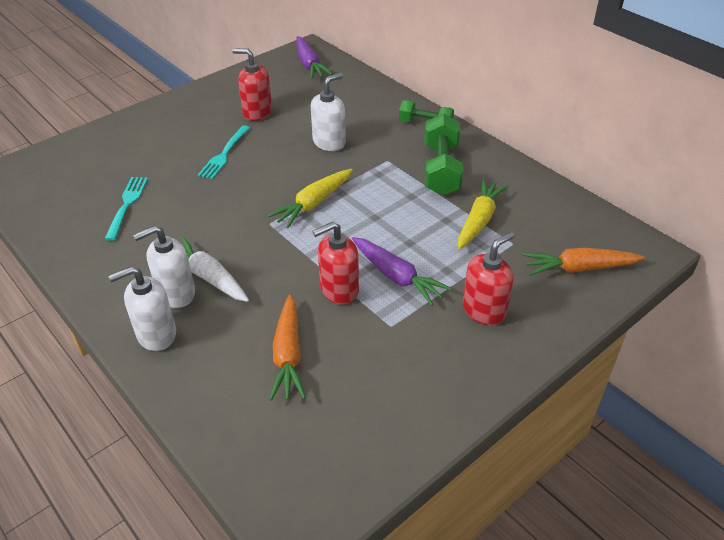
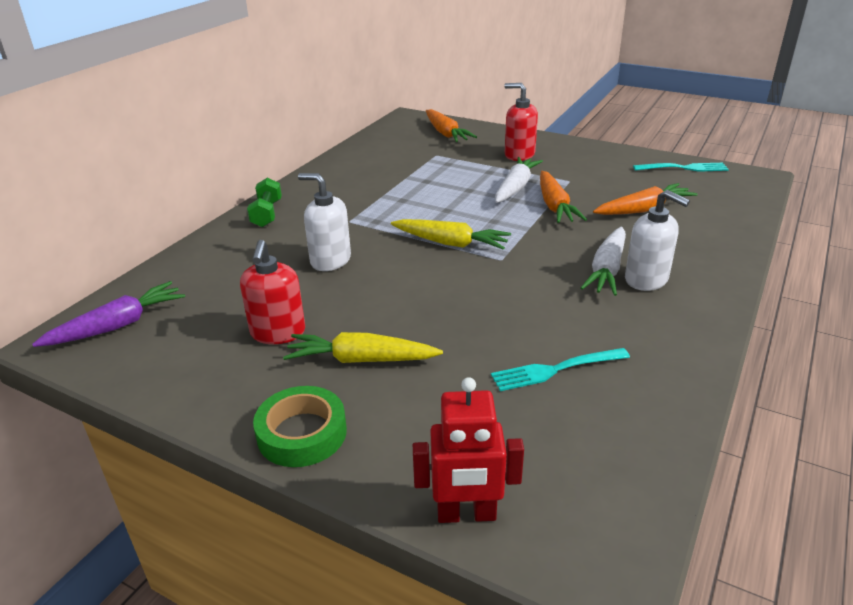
camera: 110 degrees left, 10 degrees down
(68, 145) = (466, 514): none -> red robot
(156, 334) = (701, 272): white soap dispenser -> none
(165, 110) = (302, 433): none -> green tape
(224, 154) = (395, 328): turquoise fork -> turquoise fork (684, 168)
(339, 290) = (555, 206): red soap dispenser -> orange carrot
(397, 277) = (515, 187): purple carrot -> white carrot
(441, 169) = (350, 193): green dumbbell -> none
(479, 220) = (416, 169): yellow carrot -> yellow carrot (361, 360)

